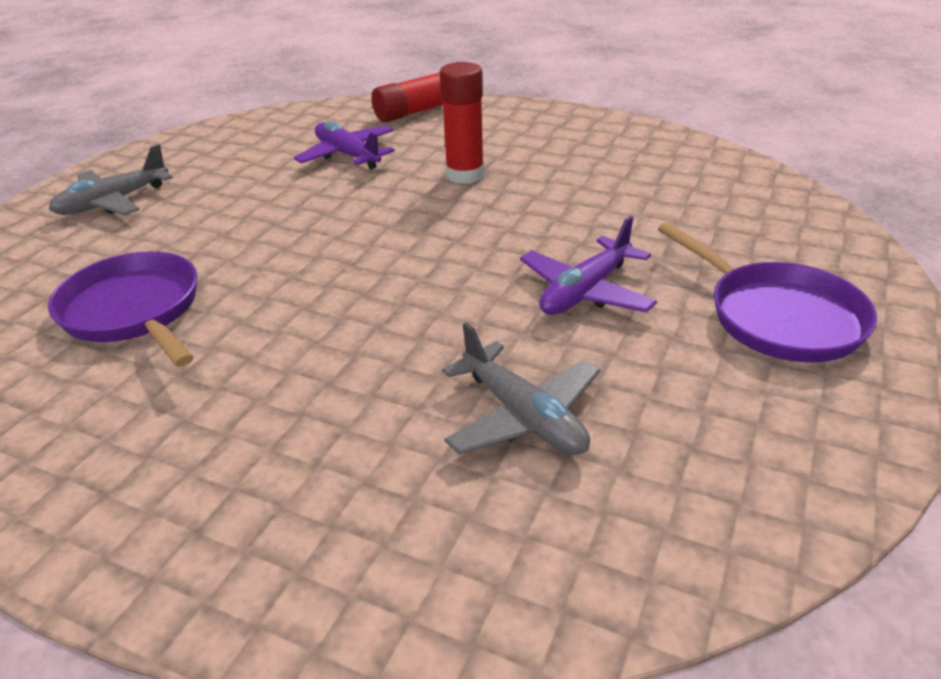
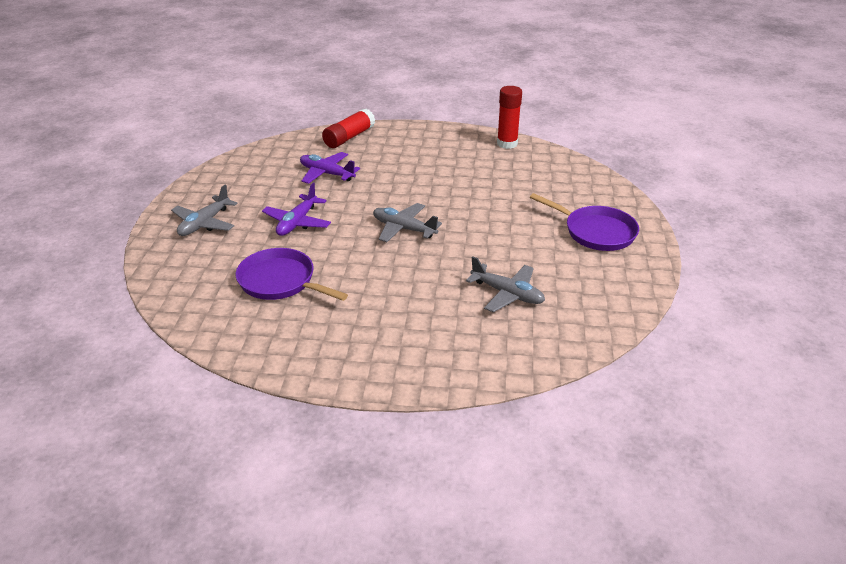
camera: 20 degrees left, 0 degrees up
(406, 254) = (404, 229): none -> grey plane
(465, 175) = (405, 178): red glue stick -> red glue stick (507, 144)
(586, 291) = (505, 234): purple plane -> purple plane (297, 222)

